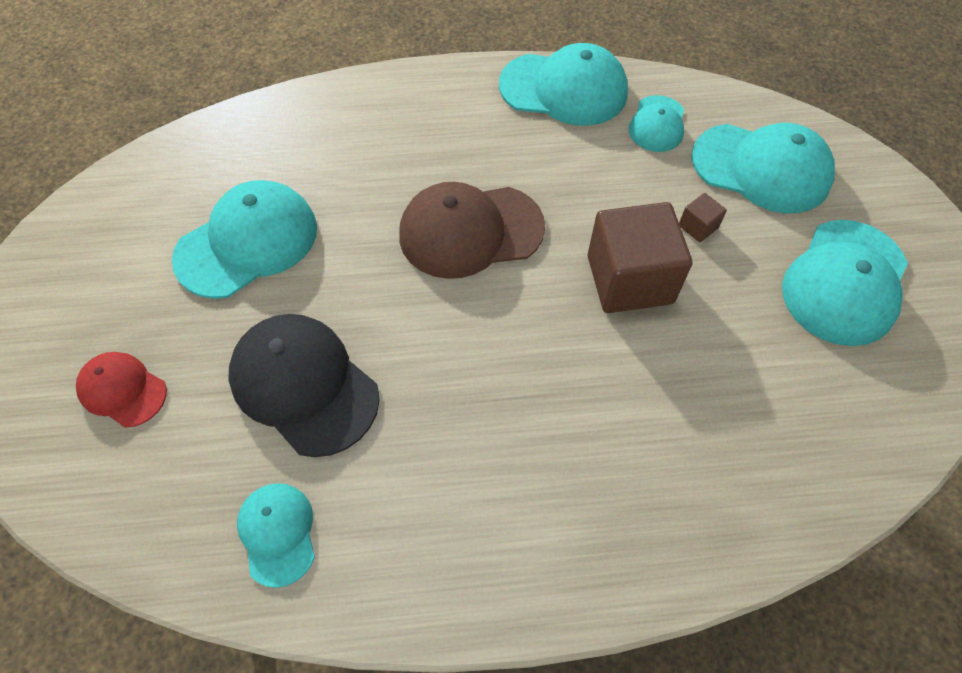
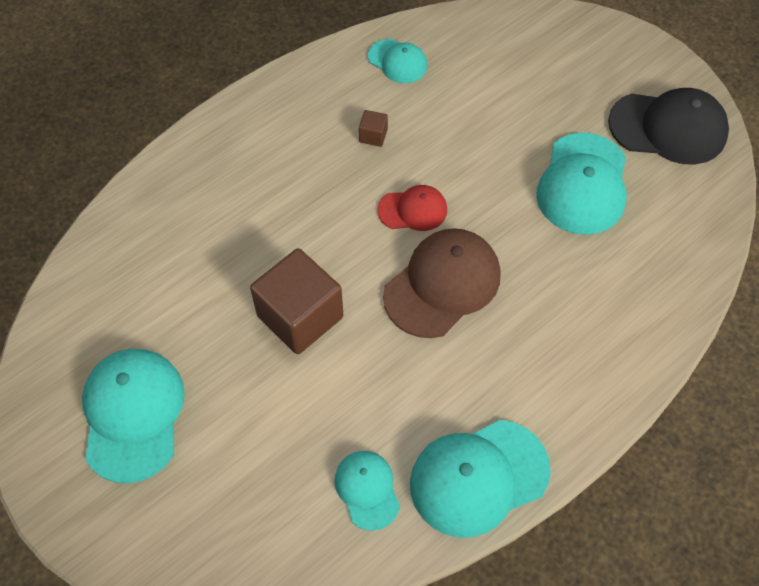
camera: 145 degrees right, 0 degrees up
(122, 390) = (551, 70): red cap -> red cap (413, 210)
(304, 385) = (455, 128): black cap -> black cap (668, 128)
(698, 227) = (273, 396): brown cube -> brown cube (373, 136)
(761, 168) = (247, 496): turquoise cap -> none

